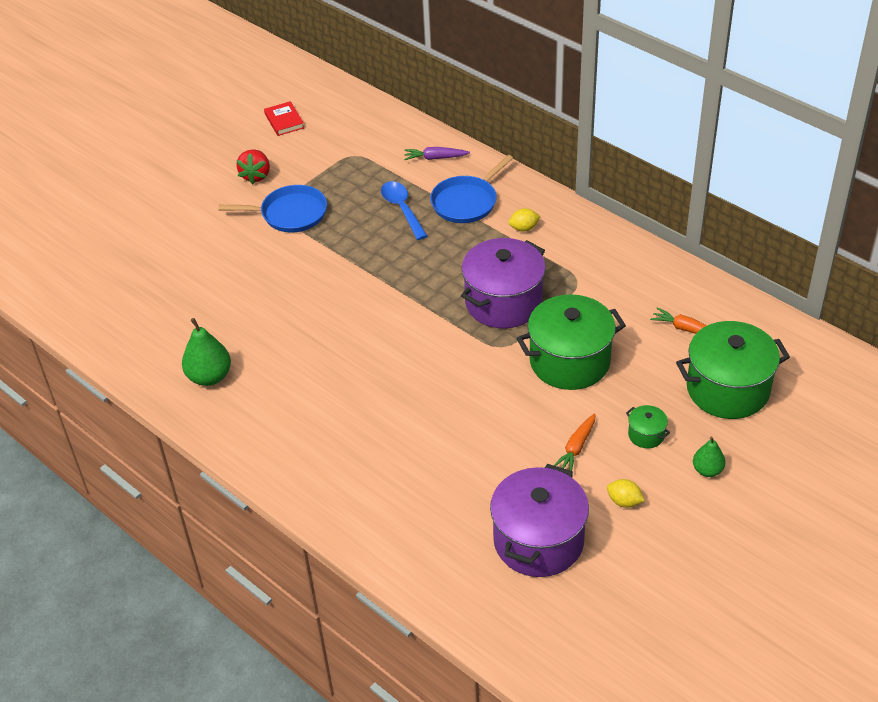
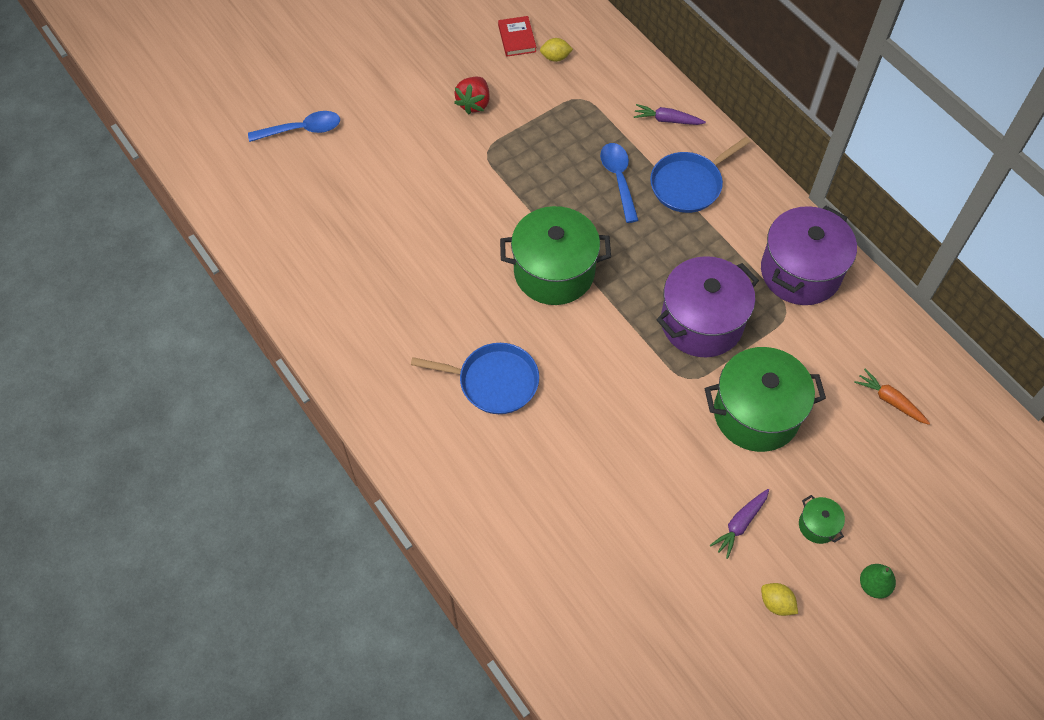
camera: 10 degrees right, 15 degrees up
(99, 223) = (302, 130): none -> blue spoon
(209, 377) = (379, 348): green pear -> none
(290, 214) = (500, 160): blue pan -> blue pan (494, 381)
(524, 228) = (743, 232): yellow lemon -> yellow lemon (555, 57)
(538, 541) = (676, 630): purple pot -> purple pot (800, 272)
(576, 448) = (740, 524): orange carrot -> purple carrot
(727, 389) = (918, 488): green pot -> green pot (554, 272)

